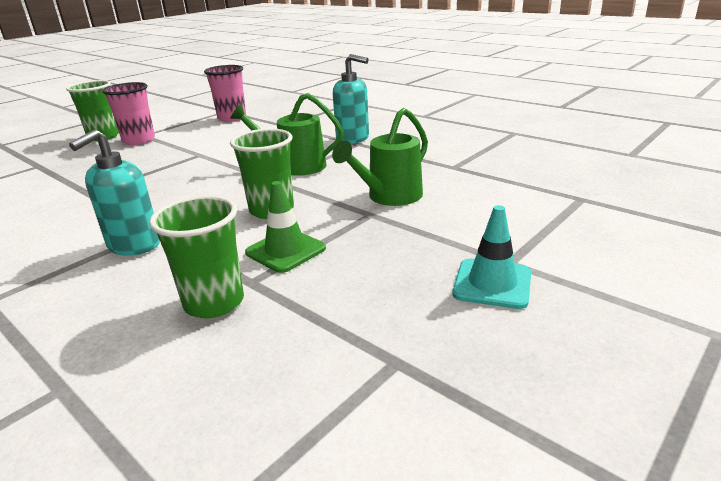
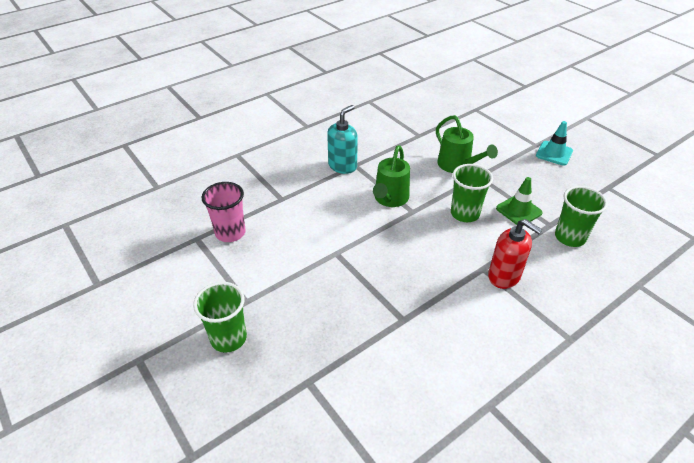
camera: 80 degrees left, 15 degrees up
(134, 245) = (504, 276): turquoise soap dispenser -> red soap dispenser
(139, 140) = (265, 302): pink cup -> none

